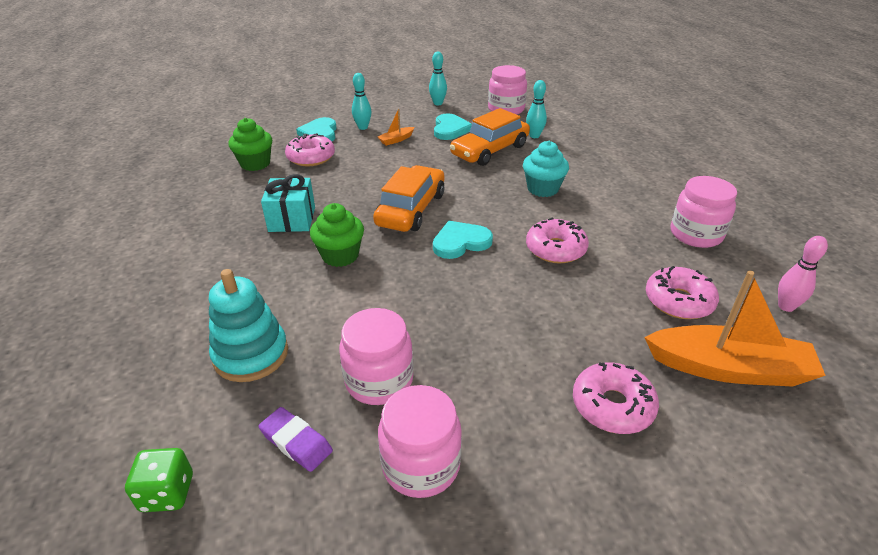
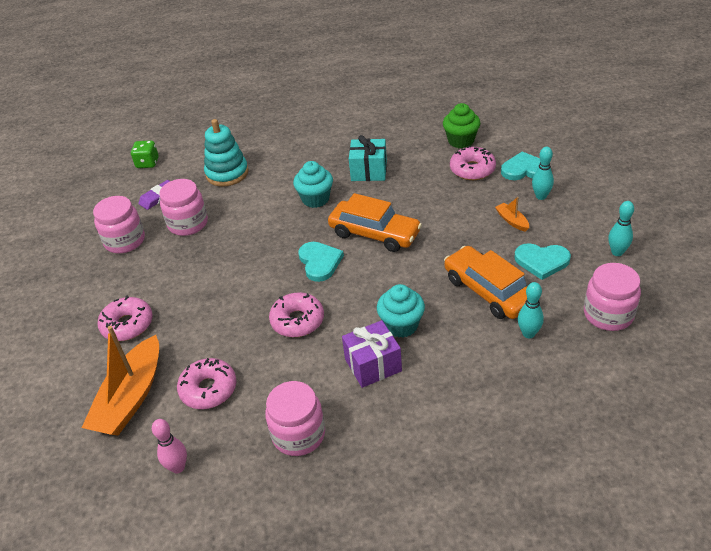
camera: 100 degrees right, 5 degrees up
(340, 256) = (315, 199): green cupcake -> turquoise cupcake
(596, 201) = (373, 365): none -> purple gift

